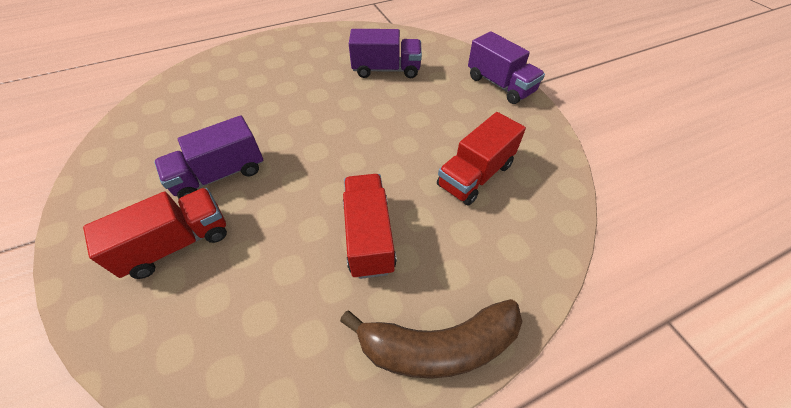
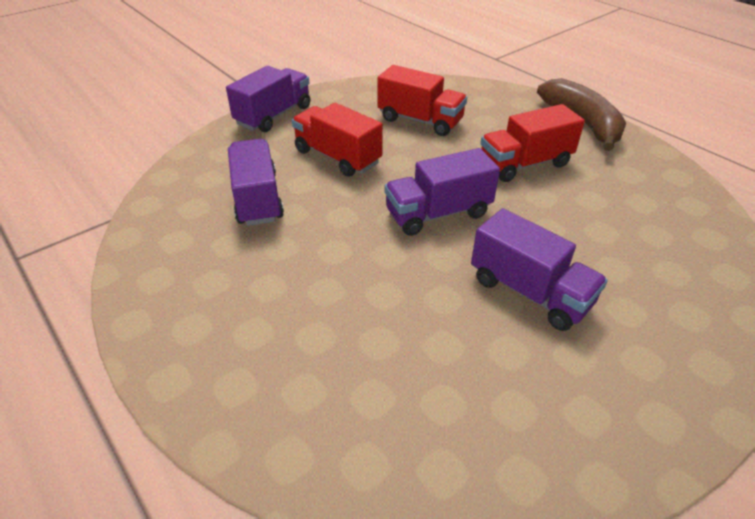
camera: 105 degrees left, 10 degrees down
(178, 243) = (635, 285): red truck -> red truck (337, 157)
(327, 150) = (438, 213): none -> purple truck

